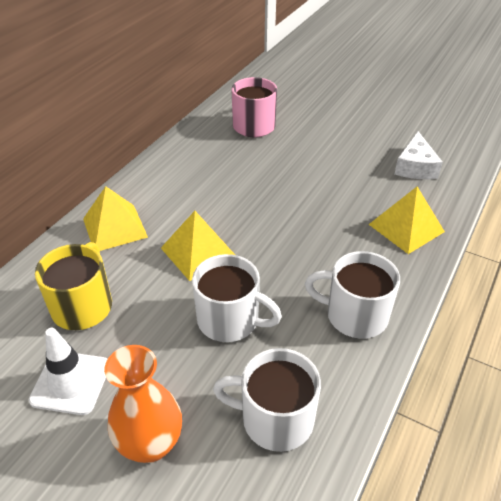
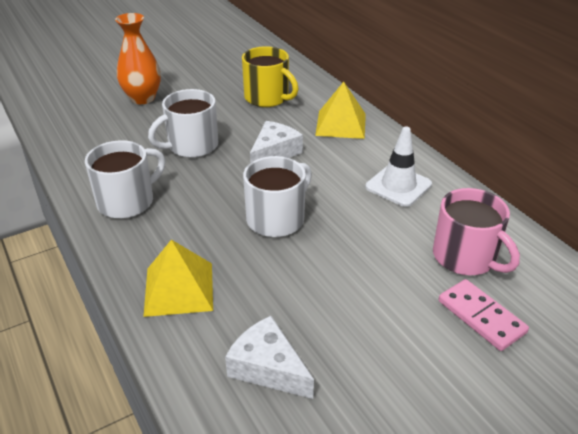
camera: 120 degrees right, 5 degrees down
(71, 382) = (211, 85): white traffic cone -> white traffic cone (398, 186)
(198, 252) = (274, 153): yellow pyramid -> white cheese
(275, 419) = (102, 138): white mug -> white mug (277, 219)
(301, 112) = (481, 317): none -> pink domino

